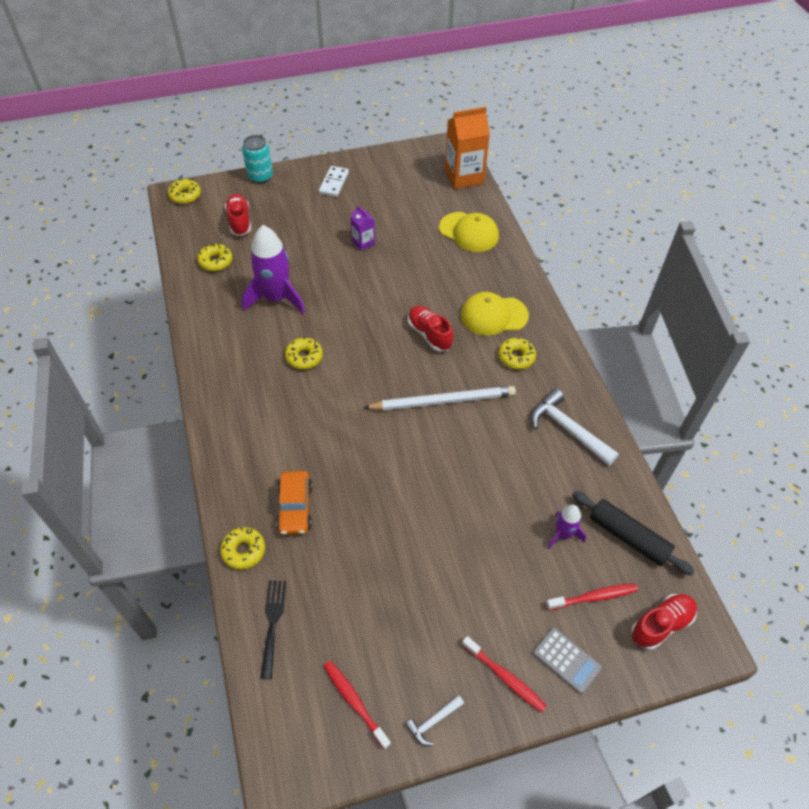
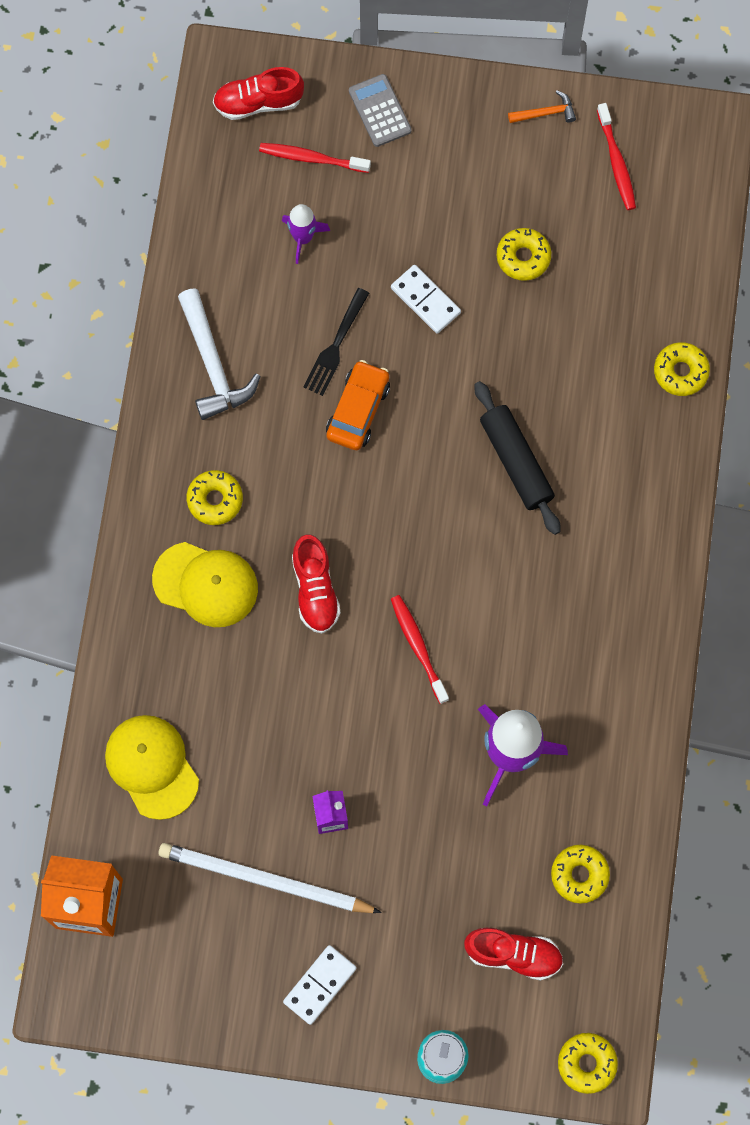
camera: 155 degrees left, 20 degrees up
(239, 221) = (513, 954): red shoe -> red shoe turned 90 degrees counterclockwise
(273, 623) = (674, 275): black fork -> black fork (335, 346)
(295, 508) = (602, 401): orange car -> orange car (358, 410)
(304, 357) = (509, 625): yellow donut -> yellow donut (523, 257)
(433, 721) = (545, 113): white hammer -> orange hammer
(443, 401) = (351, 473): white pencil -> white pencil (264, 880)
(452, 526) = (425, 300): none -> white domino
(505, 677) = (452, 122): red toothbrush -> red toothbrush (418, 647)
(628, 537) = (229, 204): black rolling pin -> black rolling pin (516, 462)

